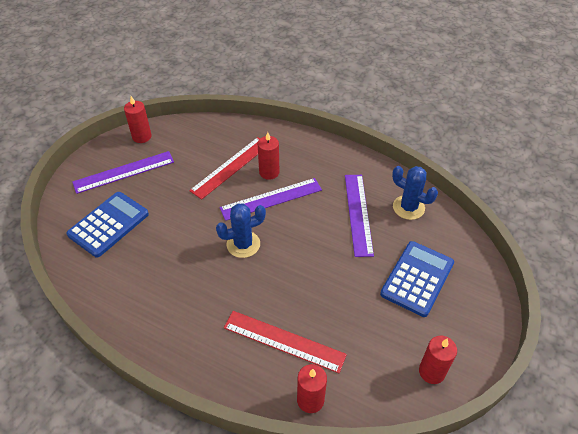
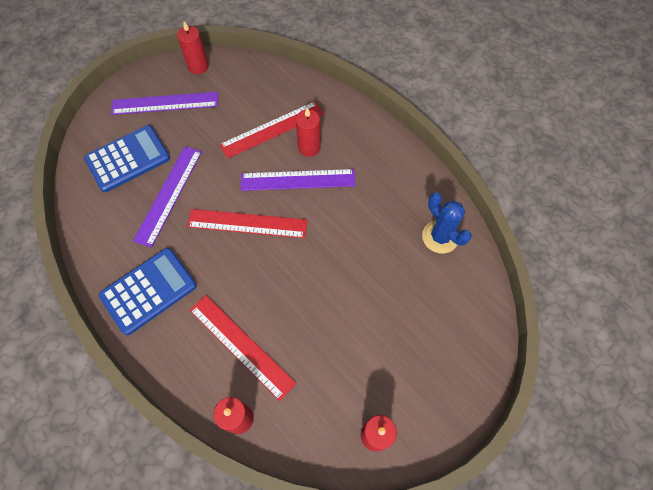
camera: 20 degrees right, 15 degrees up
(243, 244) = (247, 224): blue cactus -> red ruler
(358, 213) = (382, 226): purple ruler -> purple ruler (169, 195)
(417, 278) = (409, 324): blue calculator -> blue calculator (149, 291)

